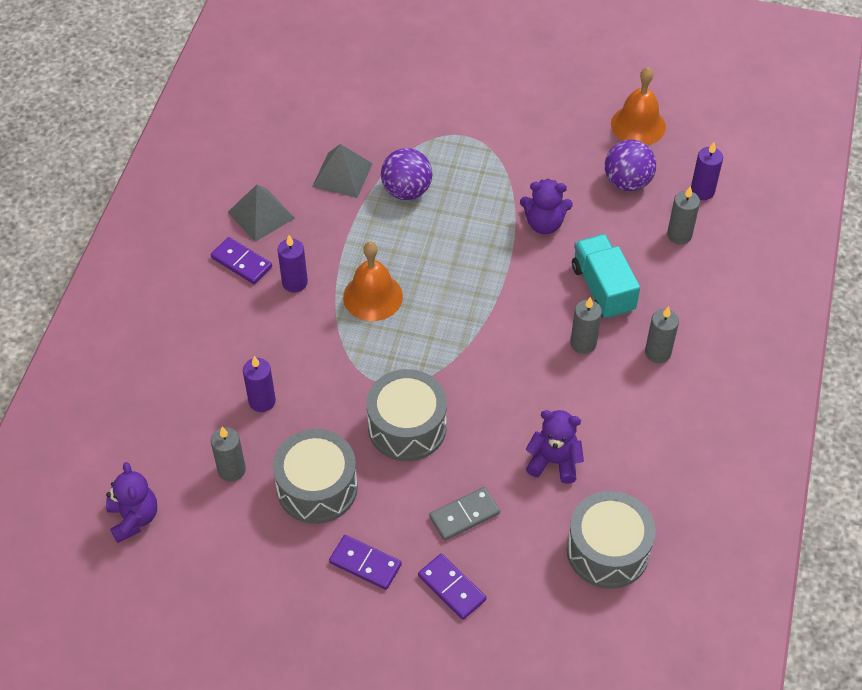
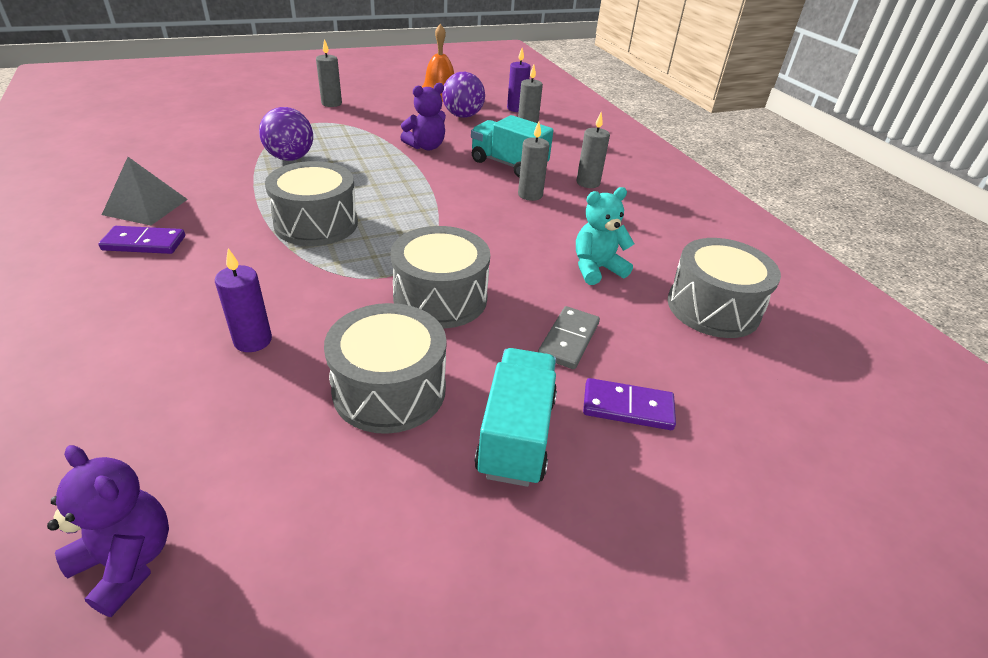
camera: 40 degrees left, 15 degrees down
(231, 470) = (259, 423): grey candle -> grey candle (331, 103)
(295, 282) = (221, 239): purple candle -> none
(342, 175) = (218, 164): grey pyramid -> none
(365, 564) = (516, 435): purple domino -> turquoise truck
(373, 296) = (316, 223): orange bell -> grey drum
(554, 461) = (596, 269): purple teddy bear -> turquoise teddy bear

